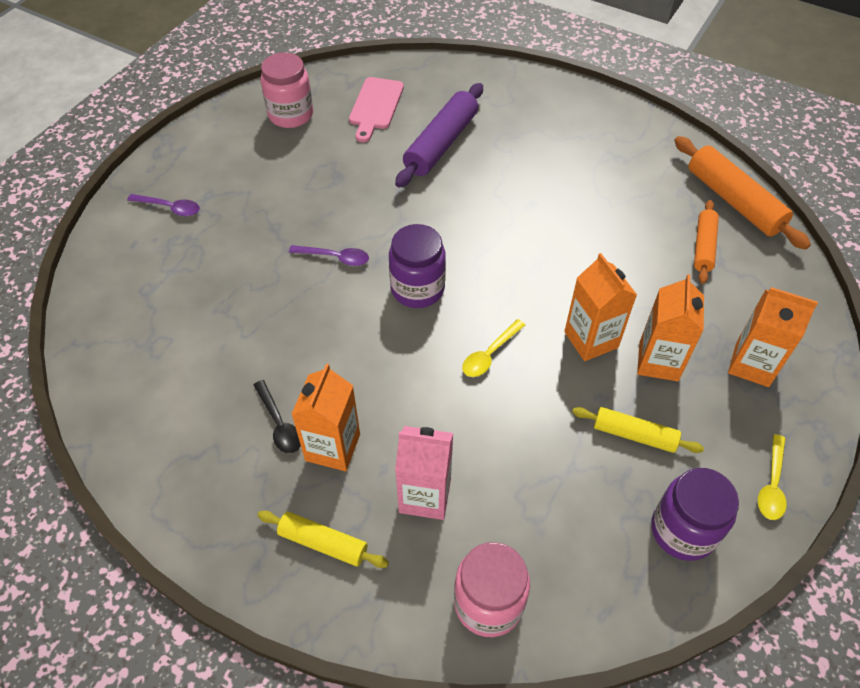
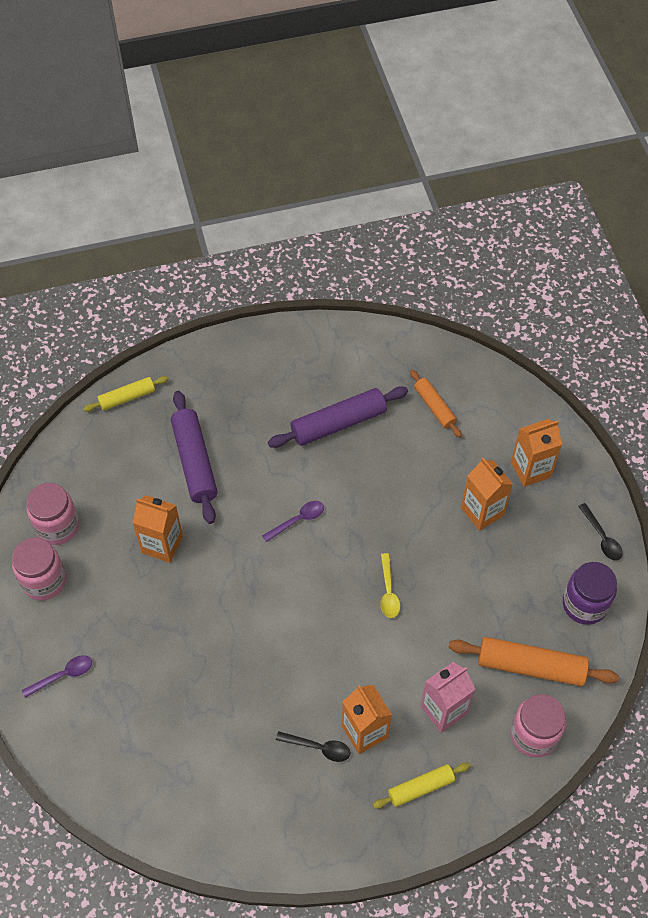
camera: 45 degrees left, 5 degrees up
(238, 140) = (44, 581): none -> pink jar
(335, 257) = (223, 610): purple spoon -> purple spoon (298, 520)
(375, 106) = (112, 468): pink cutting board -> none
(417, 289) = (300, 586): purple jar -> none
(591, 340) = (433, 530): orange carton -> orange carton (162, 544)
(595, 198) = (338, 423): none -> purple rolling pin
(634, 435) = (512, 570): yellow rolling pin -> yellow rolling pin (127, 397)
(733, 201) = (421, 356): orange rolling pin -> orange rolling pin (530, 666)
(772, 485) = (602, 537): yellow spoon -> black spoon

